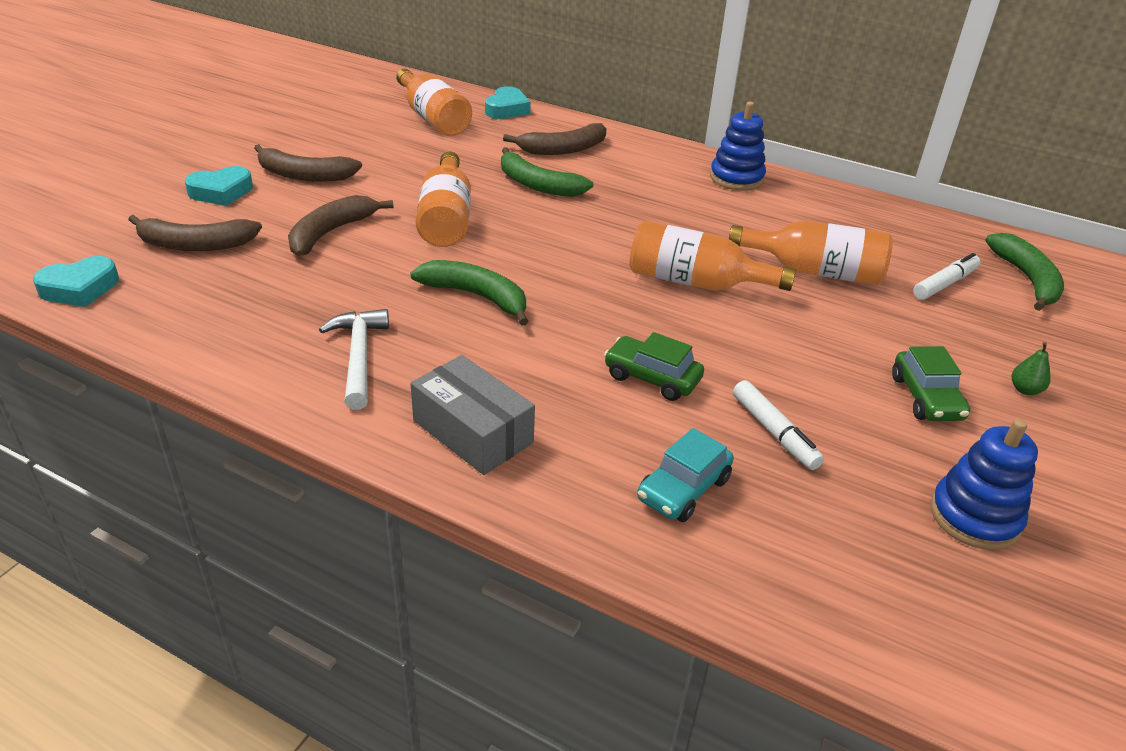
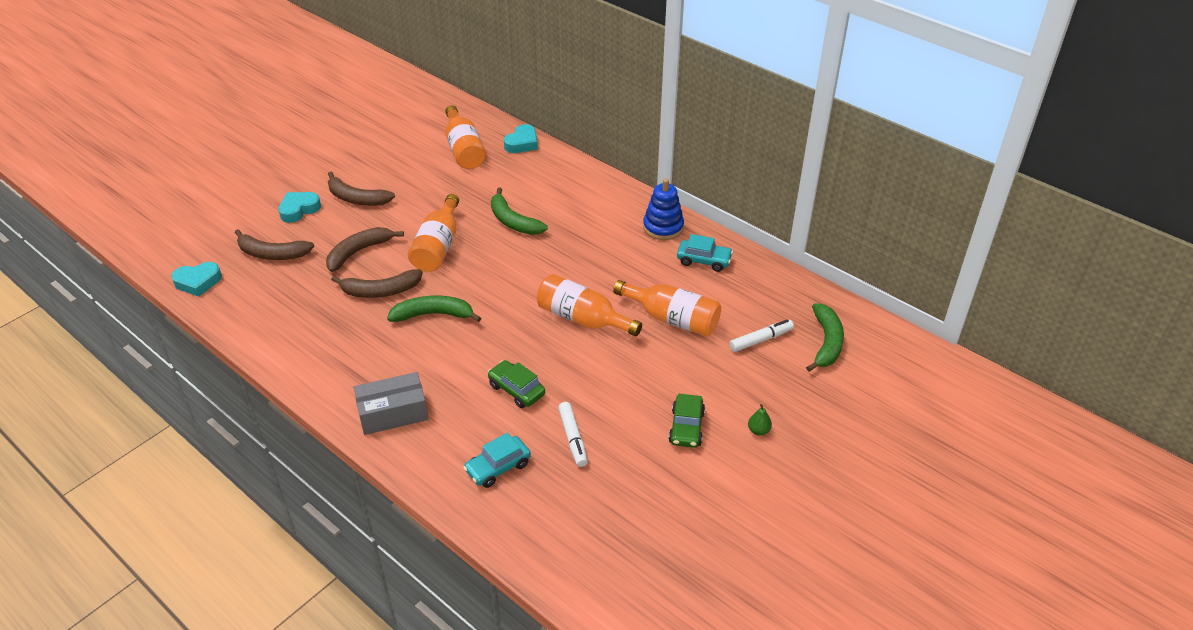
camera: 15 degrees right, 5 degrees up
(221, 192) = (299, 209): turquoise heart -> turquoise heart turned 150 degrees clockwise
(359, 357) = (345, 352): white hammer -> none
(472, 432) = (393, 413): grey box -> grey box turned 75 degrees counterclockwise
(477, 296) = (433, 314): green banana -> green banana turned 45 degrees counterclockwise
(563, 149) = (547, 188): brown banana -> brown banana (381, 291)
(810, 207) = (704, 261): none -> turquoise car
(974, 517) = (663, 511): blue stacking toy -> none

